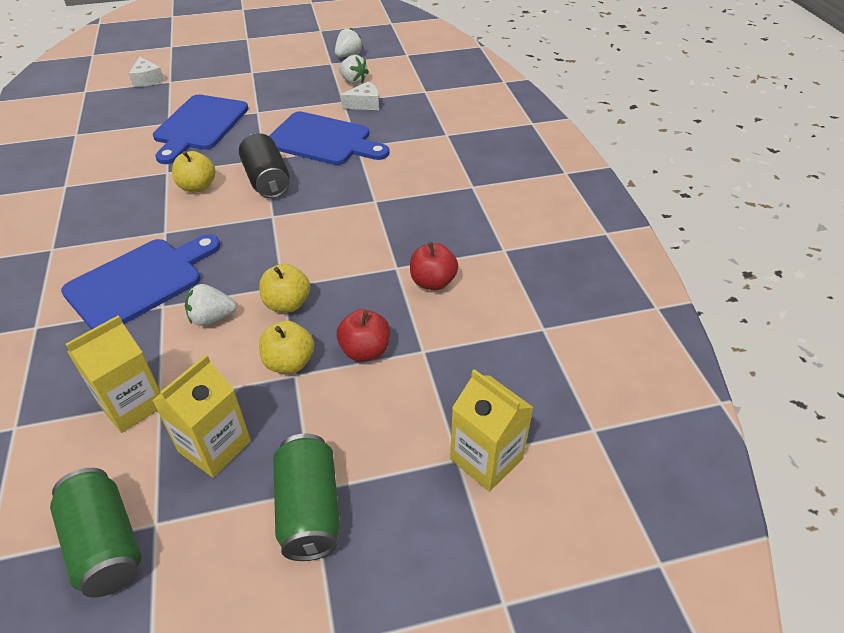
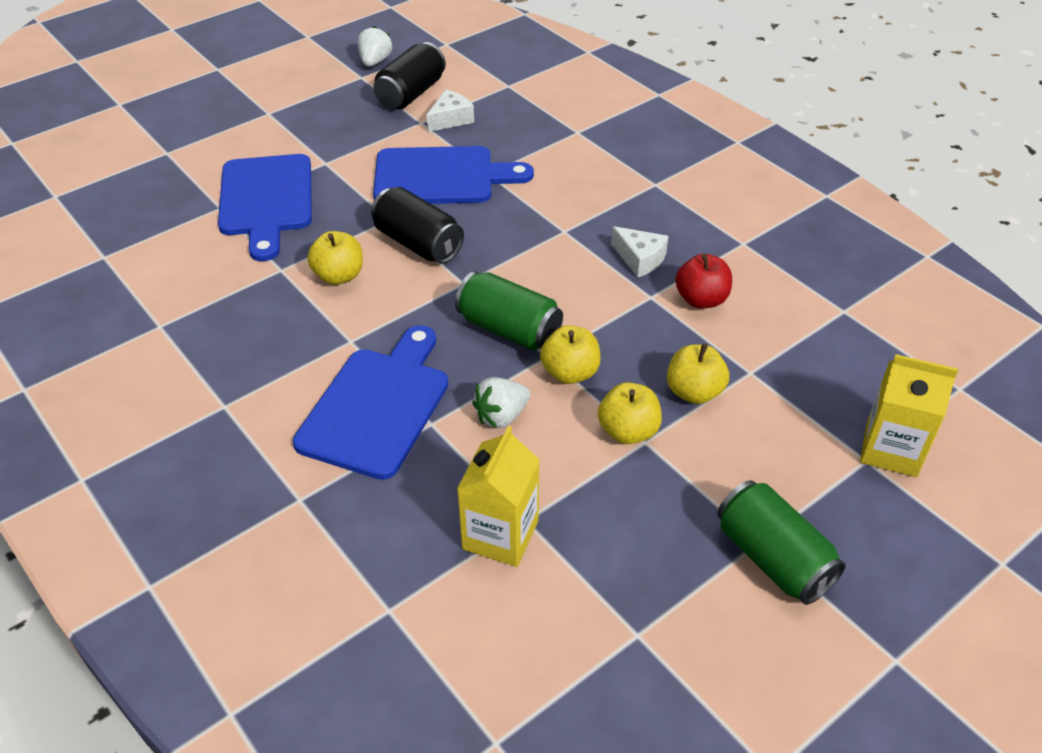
camera: 25 degrees left, 0 degrees up
(105, 544) = (606, 673): green can -> green can (509, 329)
(147, 79) = (132, 158): white cheese -> white cheese (640, 259)
(214, 446) = (628, 540): yellow carton -> none
(353, 81) = (411, 94): white strawberry -> black can
(365, 351) = (694, 392): red apple -> yellow apple

